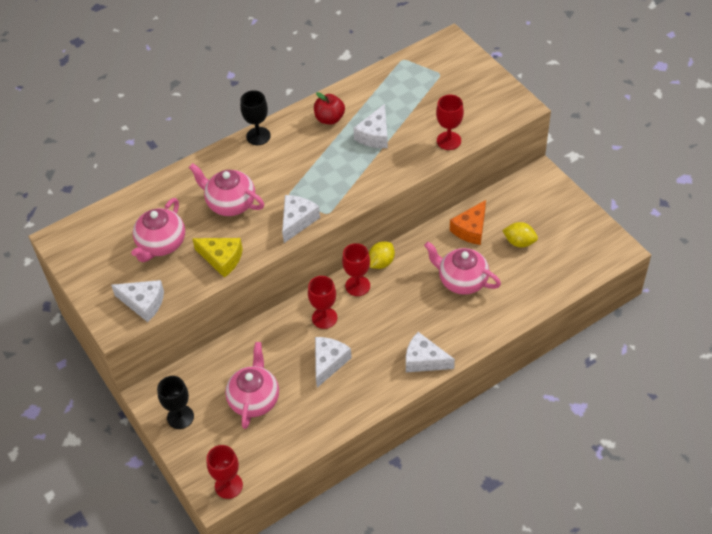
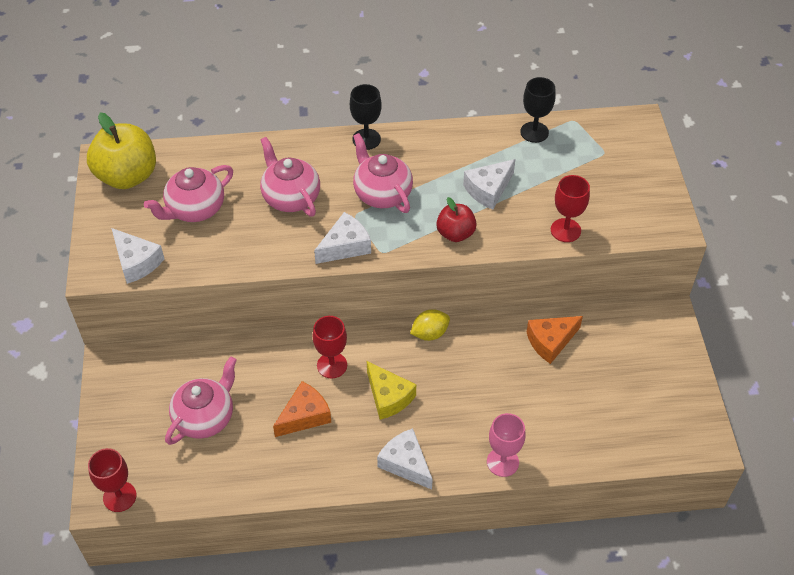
camera: 25 degrees right, 0 degrees up
(87, 243) = (127, 176): none -> yellow apple
(180, 417) = (122, 399): black goblet -> black goblet (534, 132)
(222, 259) = (242, 252): yellow cheese -> yellow cheese (388, 397)
(328, 362) = (304, 416): white cheese -> orange cheese
(329, 119) = (452, 152): red apple -> red apple (455, 233)
(357, 286) = (388, 347): red goblet -> none
(462, 280) = (504, 394): pink teapot -> pink teapot (382, 194)
(490, 327) = (502, 462): none -> pink goblet
(519, 242) = (596, 381): yellow lemon -> none

